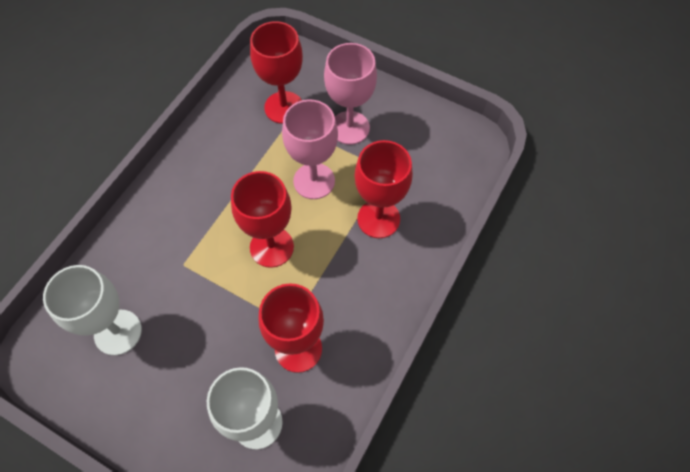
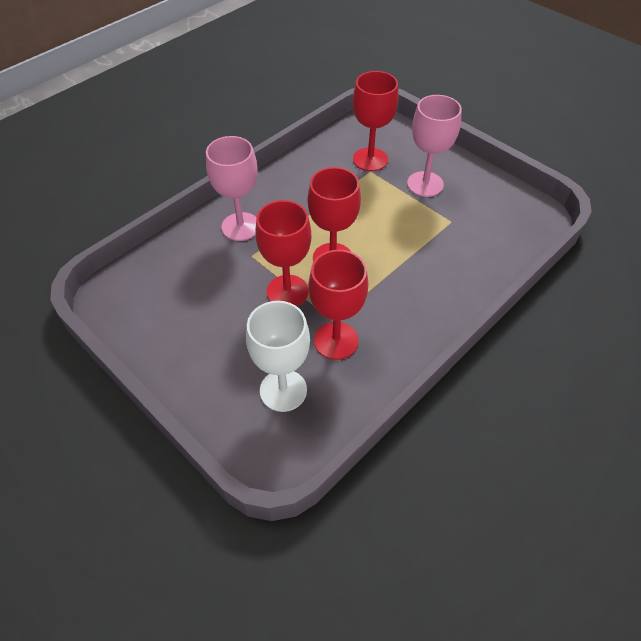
camera: 15 degrees right, 10 degrees down
(118, 332) = (182, 293): white goblet -> none
(314, 181) = (383, 217): pink goblet -> pink goblet (241, 226)
(378, 219) = (435, 256): red goblet -> red goblet (287, 291)

